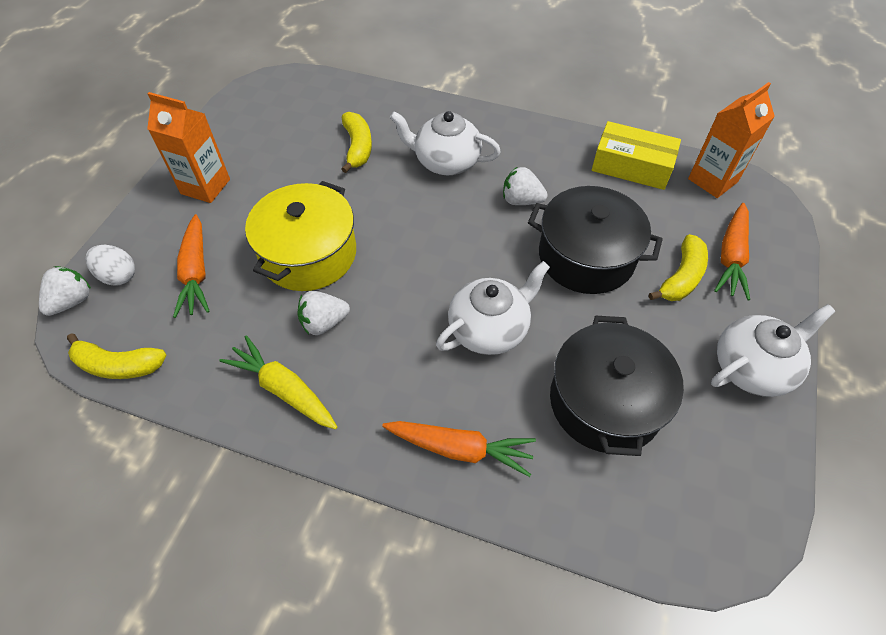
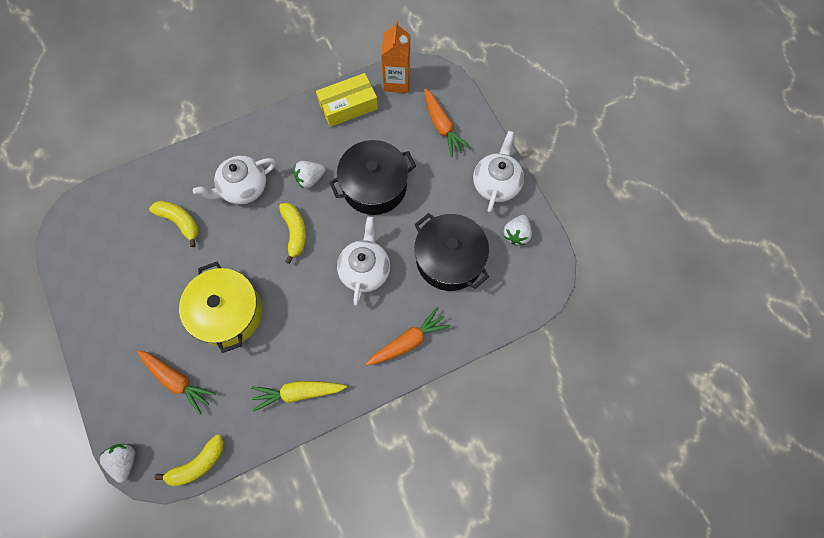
camera: 45 degrees left, 15 degrees up
(118, 276) = (133, 423): white egg -> none
(205, 186) = (115, 328): orange carton -> none
(324, 323) = (280, 342): white strawberry -> white strawberry (516, 234)
(681, 277) = (429, 159): yellow banana -> yellow banana (295, 232)

